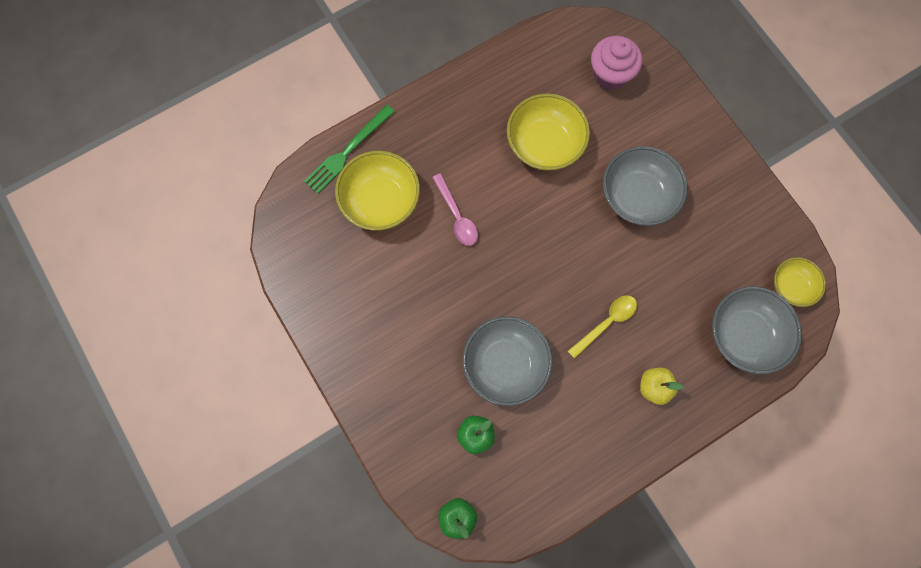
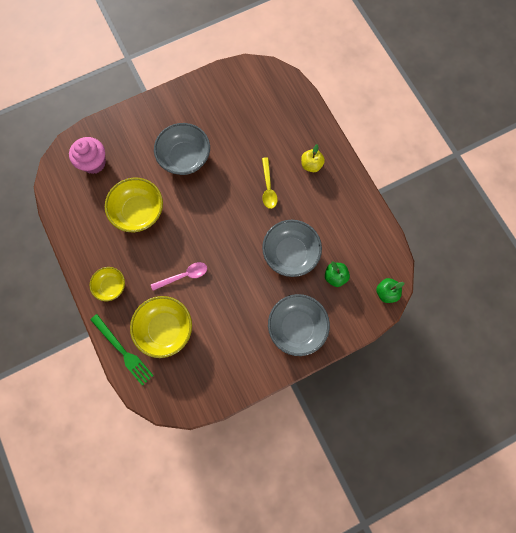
camera: 85 degrees left, 0 degrees up
(606, 323) = (268, 187): yellow spoon -> yellow spoon turned 150 degrees counterclockwise
(744, 335) = (283, 109): grey bowl -> grey bowl (296, 327)
(791, 286) = (254, 78): yellow bowl -> yellow bowl (111, 286)

